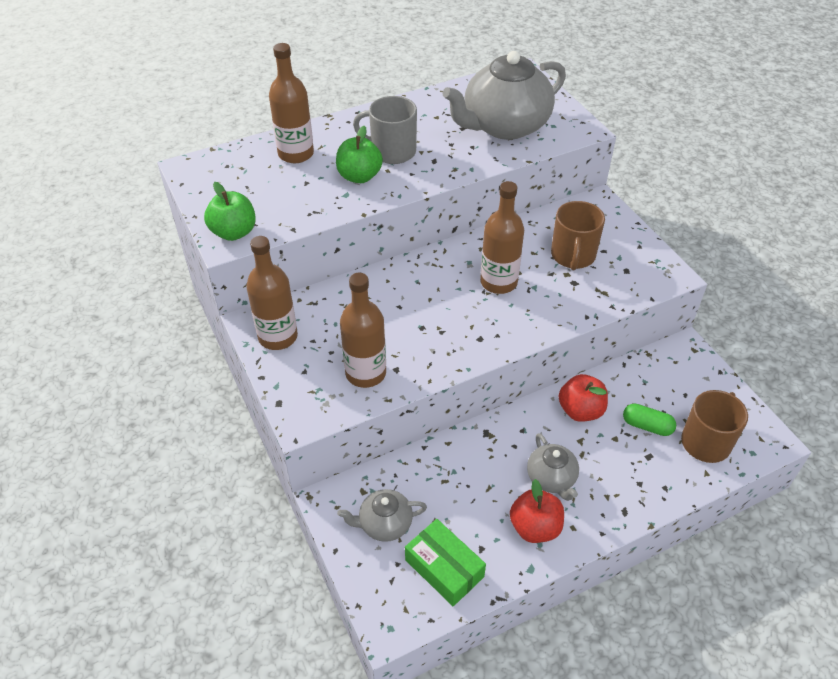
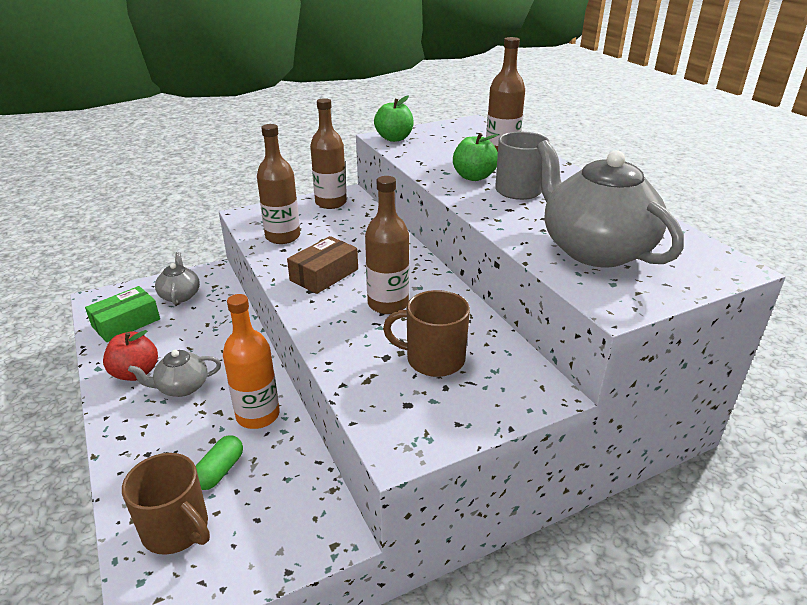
camera: 90 degrees right, 15 degrees down
(450, 329) = (324, 275): none -> brown box
(580, 410) = (258, 415): red apple -> orange bottle

